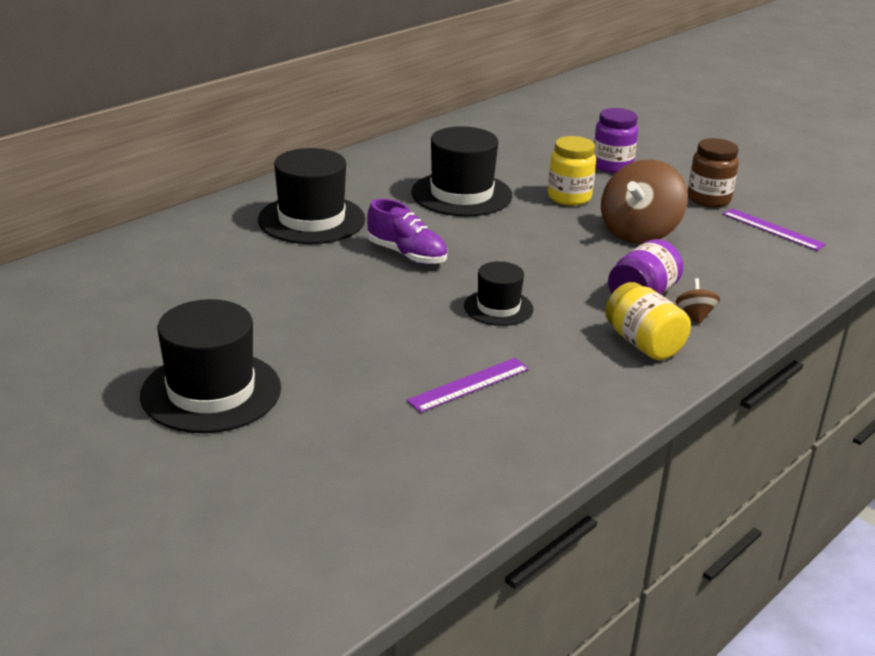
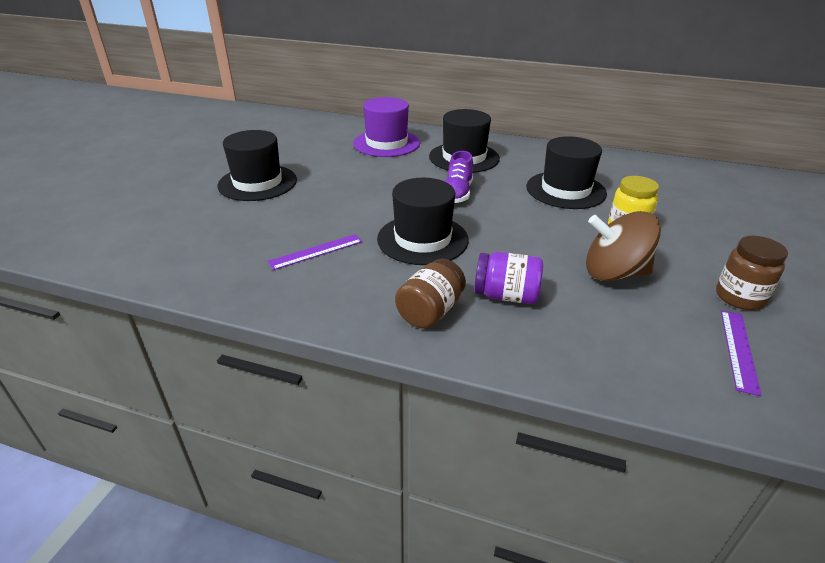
camera: 65 degrees right, 5 degrees up
(195, 256) = (386, 143): none -> purple hat
(469, 384) = (316, 251): purple ruler -> purple ruler turned 60 degrees counterclockwise
(498, 307) = (422, 239): black hat -> black hat, size x1.74
(612, 166) = (717, 236): purple jar -> none
(643, 344) = (430, 311): yellow jar -> brown jar
(695, 315) = (503, 330): brown spinning top -> none

